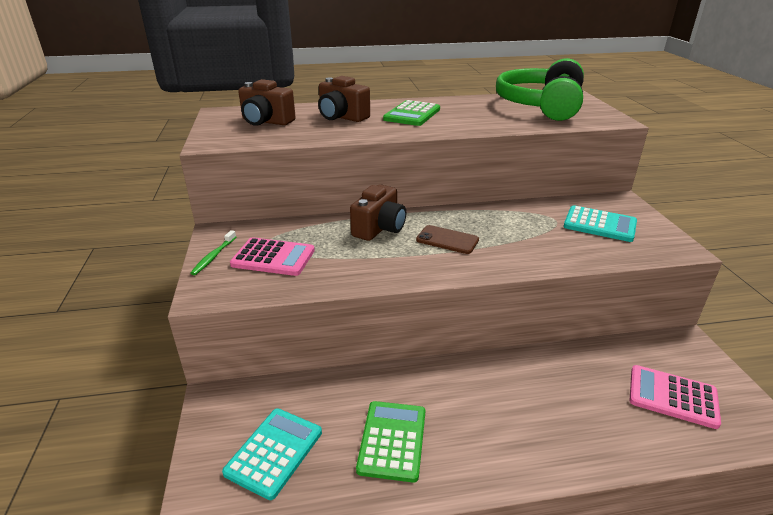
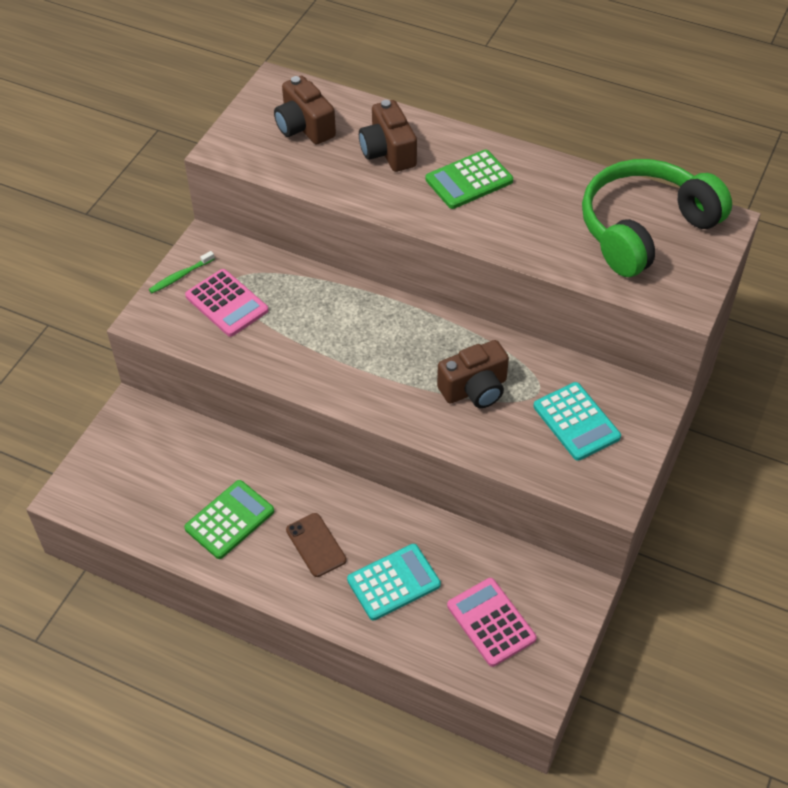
camera: 35 degrees right, 20 degrees up
(274, 452) = (142, 479): turquoise calculator -> turquoise calculator (393, 582)
(379, 228) = (350, 312): brown camera -> brown camera (475, 389)
(447, 240) = (398, 361): brown phone -> brown phone (316, 545)

